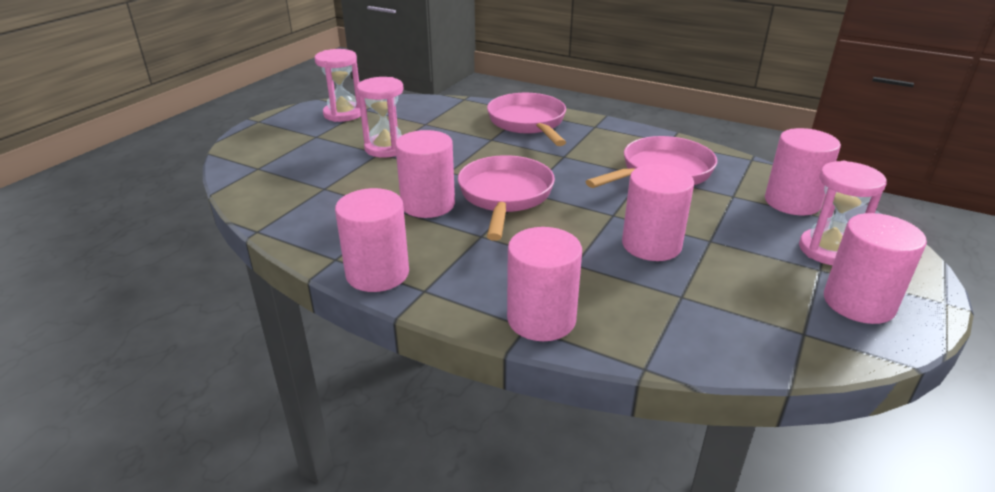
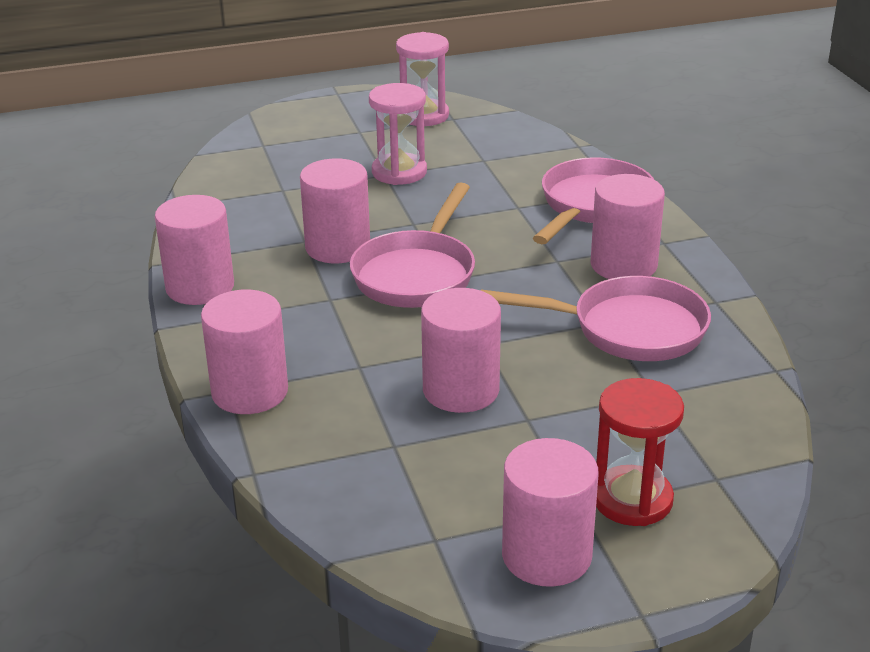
camera: 45 degrees right, 0 degrees up
(505, 196) = (417, 274): pink pan -> pink pan turned 150 degrees clockwise
(792, 202) = (710, 437): pink cylinder -> pink cylinder (623, 265)
(828, 250) = (632, 499): pink hourglass -> red hourglass

